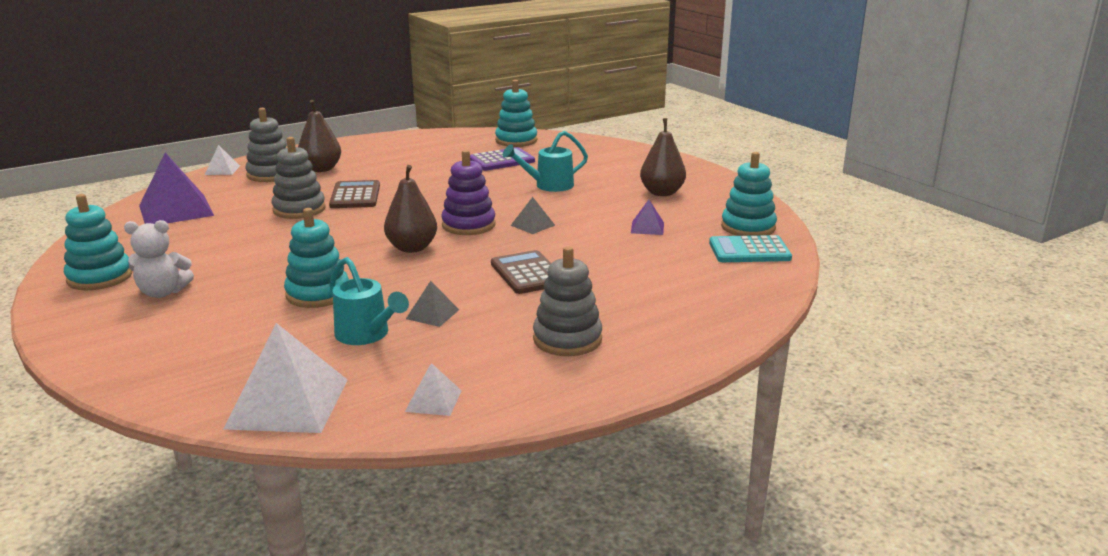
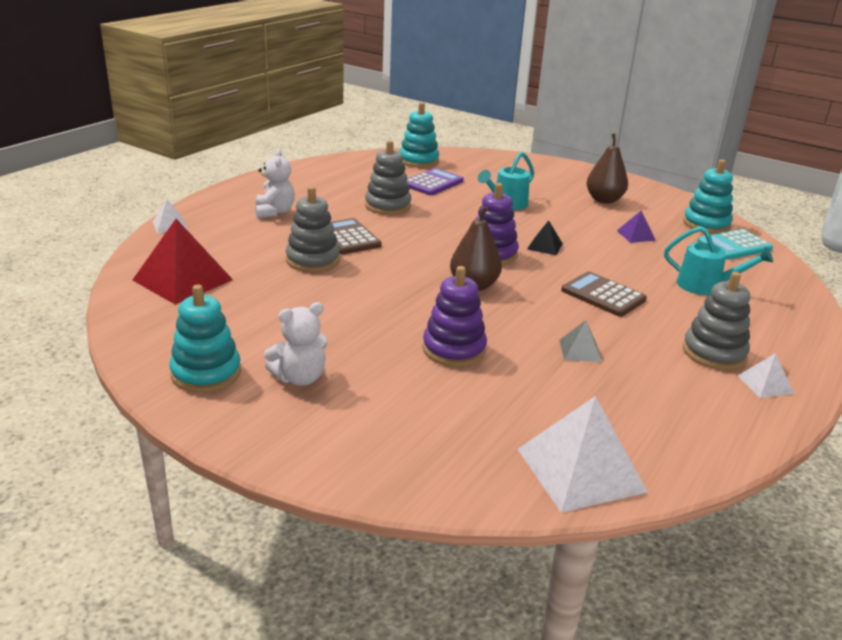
camera: 25 degrees left, 5 degrees up
(176, 210) = (183, 280): purple pyramid -> red pyramid
(271, 174) = (230, 224): grey stacking toy -> grey stacking toy (388, 206)
(318, 294) = (454, 349): turquoise stacking toy -> purple stacking toy
(321, 169) = (274, 212): brown pear -> white teddy bear
(367, 335) = (554, 384): turquoise watering can -> turquoise watering can (706, 286)
(433, 401) = (693, 436): white pyramid -> white pyramid (765, 384)
(532, 225) = (544, 246): grey pyramid -> black pyramid

